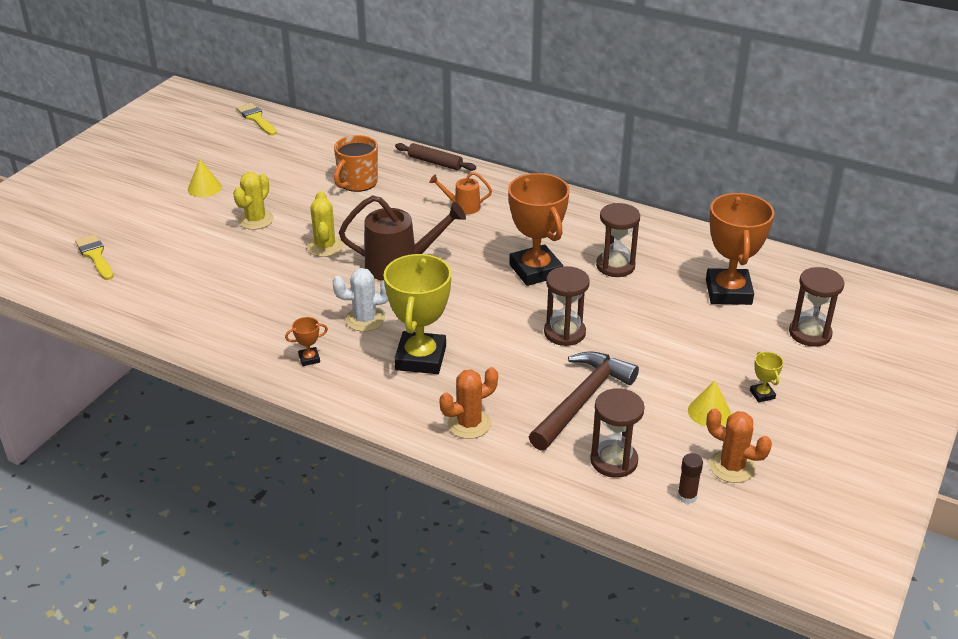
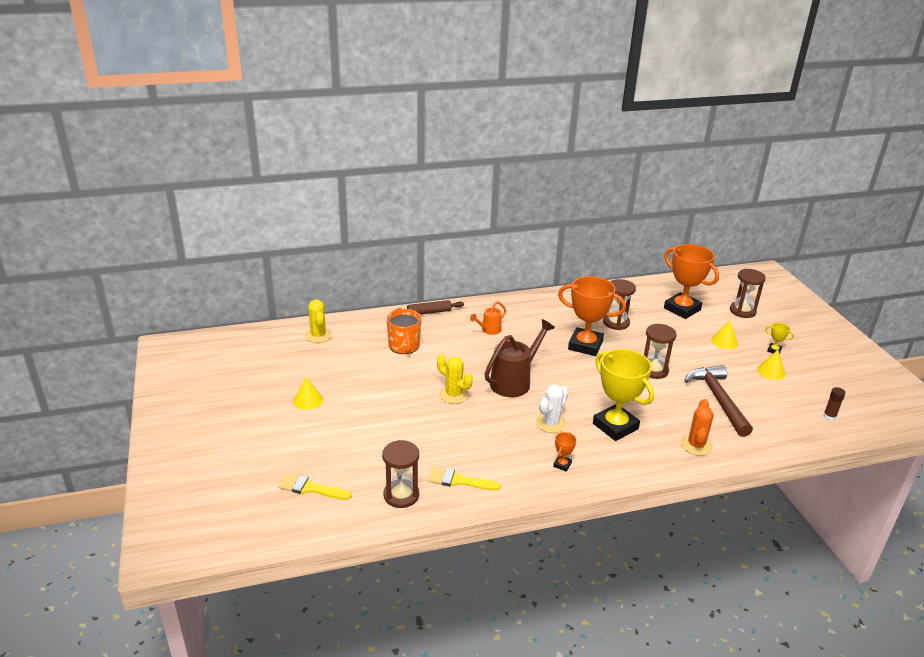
camera: 45 degrees left, 5 degrees down
(256, 119) = (262, 338): yellow brush -> yellow brush (458, 481)
(256, 220) = (381, 402): yellow cactus -> yellow cactus (318, 335)
(614, 461) = (779, 420): brown hourglass -> brown hourglass (401, 495)
(713, 351) = (724, 341): none -> yellow cone
(732, 466) = (819, 391): orange cactus -> none

